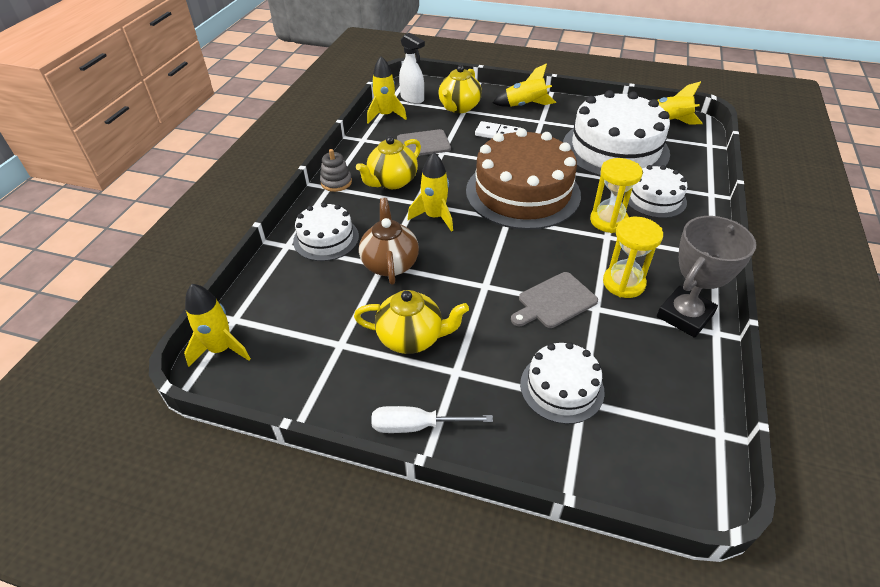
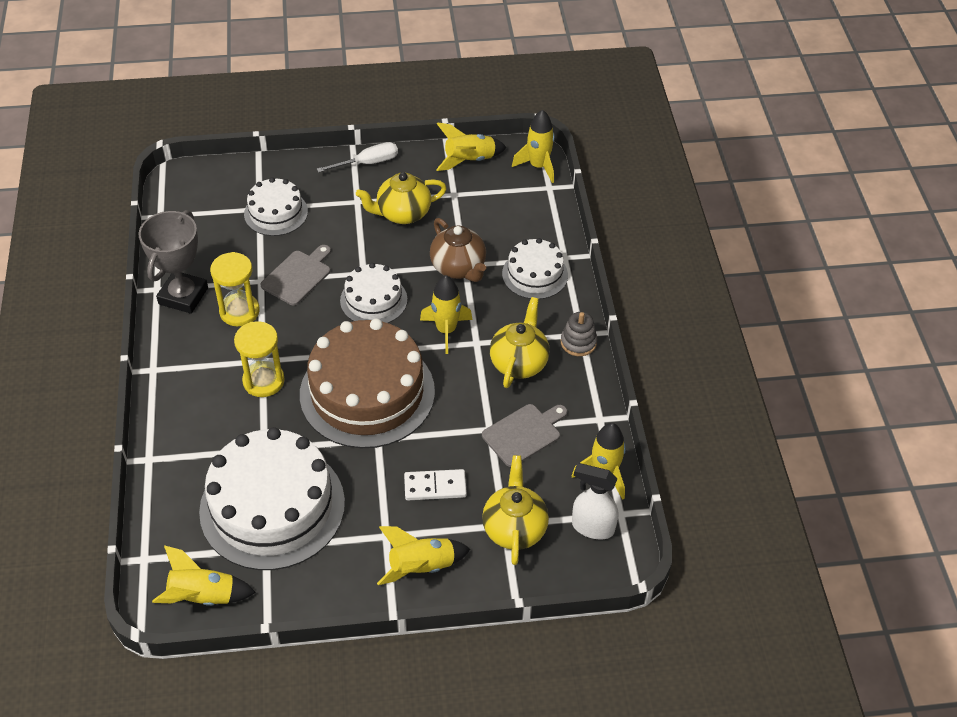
camera: 155 degrees right, 5 degrees up
(290, 385) = (469, 160): none -> yellow rocket
(654, 198) = (215, 430): white cake -> white cake (373, 300)

